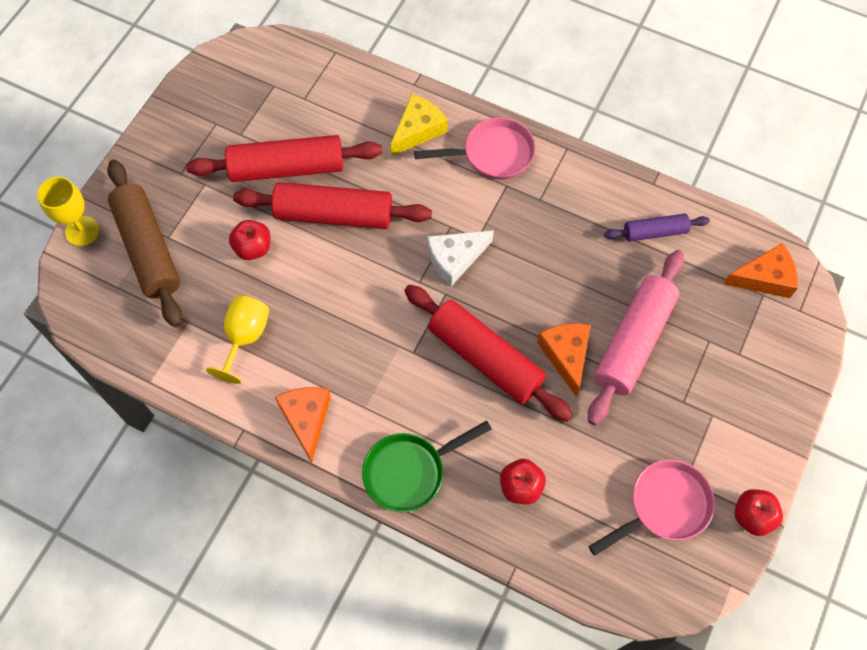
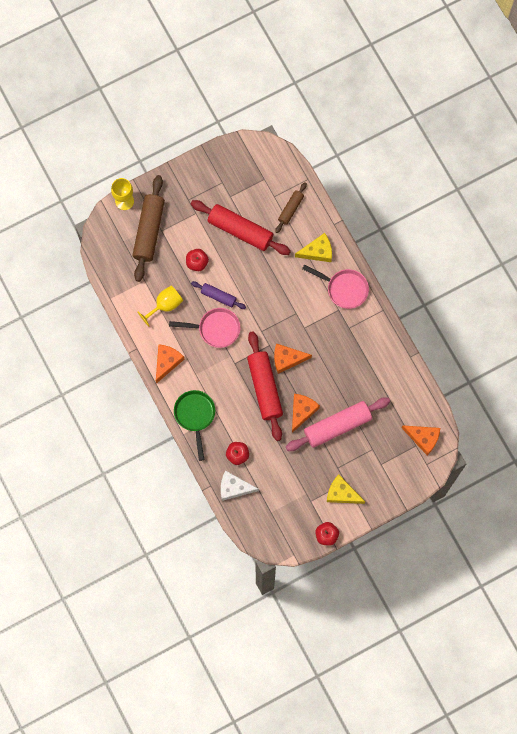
camera: 35 degrees right, 10 degrees up
(334, 214) = (246, 270): red rolling pin -> none
(339, 100) = (290, 209): none -> brown rolling pin
(410, 471) = (195, 416): green pan -> green pan turned 75 degrees clockwise
(455, 259) = (286, 331): white cheese -> white cheese (234, 488)
(486, 296) = (287, 359): none -> orange cheese
(654, 232) = (390, 381): purple rolling pin -> purple rolling pin (218, 296)
(664, 506) = (292, 505): pink pan -> pink pan (215, 329)
(721, 435) = (342, 493): none -> yellow cheese

